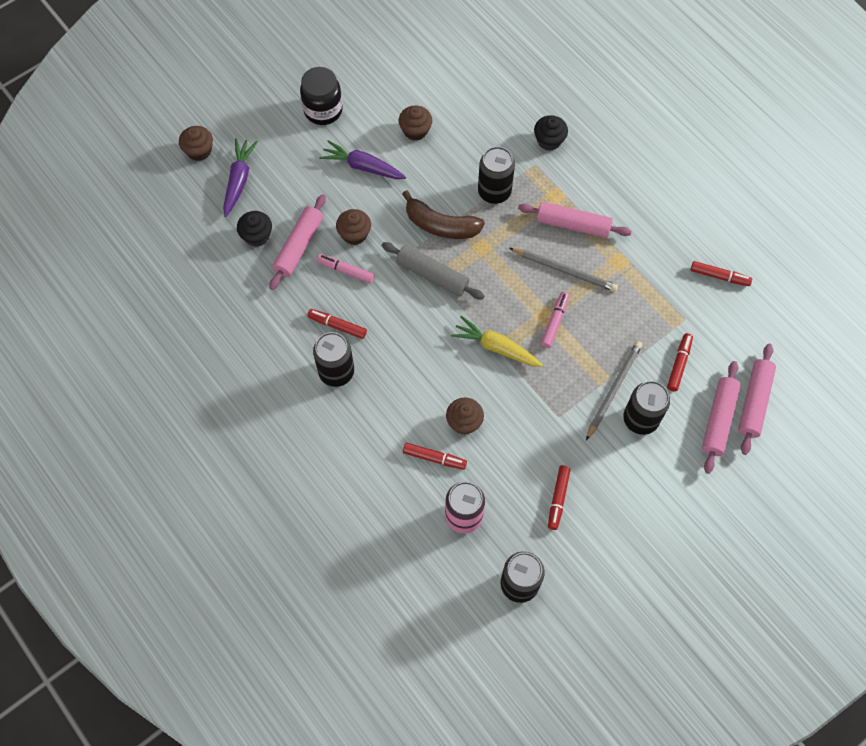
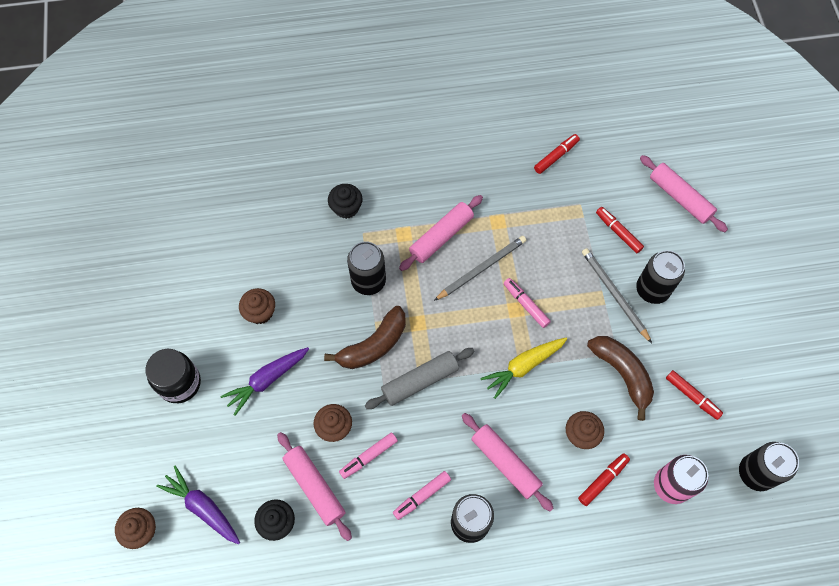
camera: 60 degrees left, 0 degrees up
(337, 326) = (422, 496): red marker -> pink marker
(541, 430) = (622, 374): none -> brown banana
(718, 420) = (682, 232): pink rolling pin -> pink rolling pin (505, 463)

